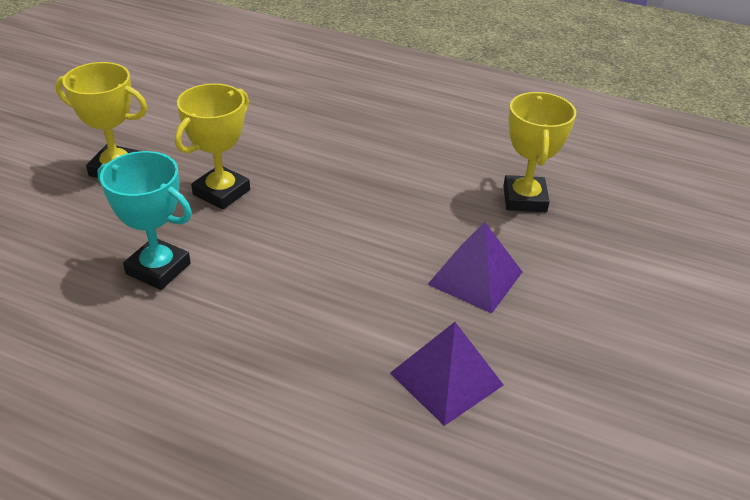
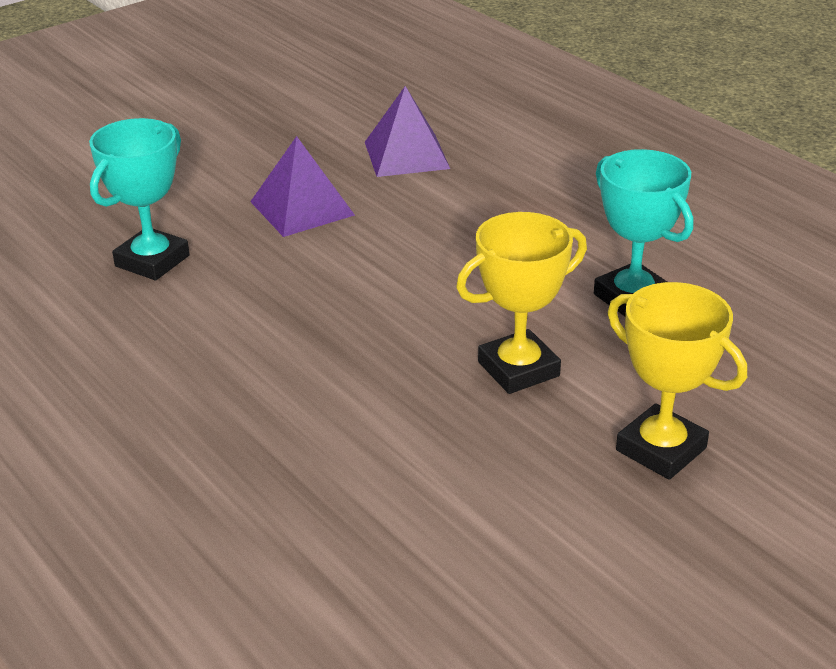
camera: 150 degrees left, 5 degrees down
(524, 199) = (152, 261): yellow trophy -> turquoise trophy

